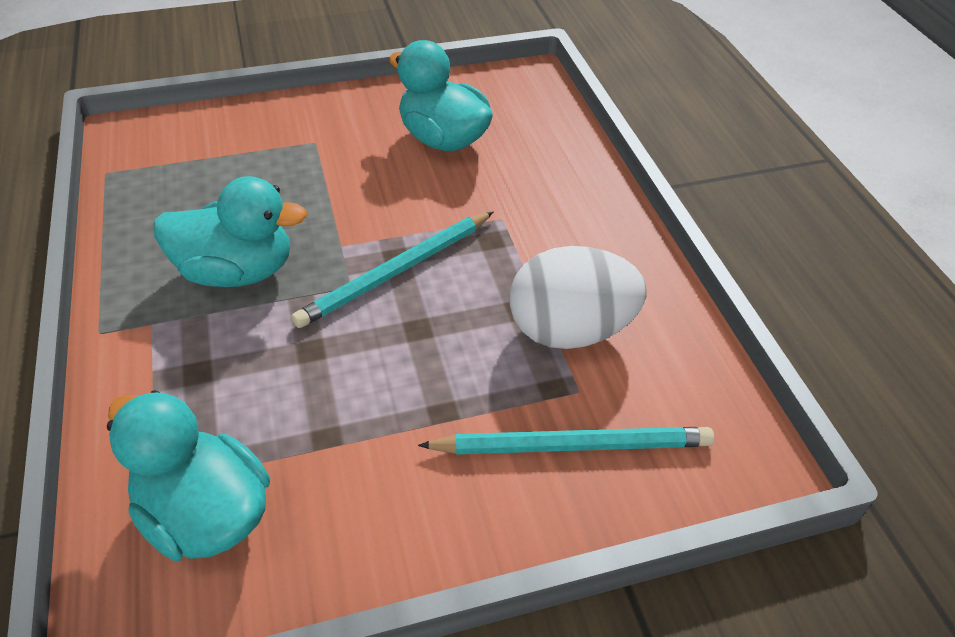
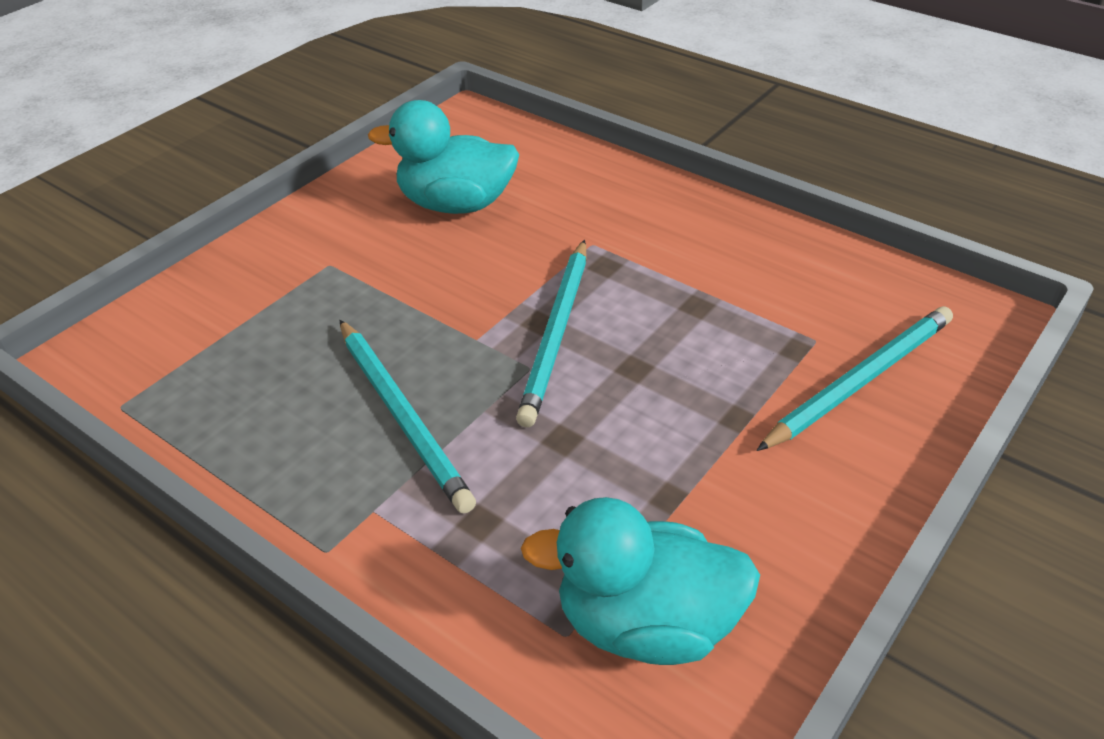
camera: 35 degrees left, 5 degrees down
(237, 271) = (402, 415): turquoise duck -> turquoise pencil
(570, 330) = (755, 300): white egg -> none

